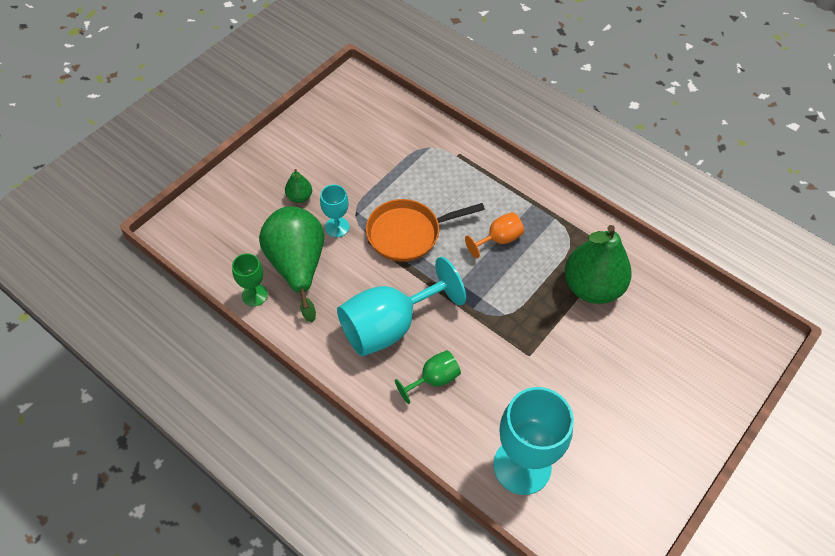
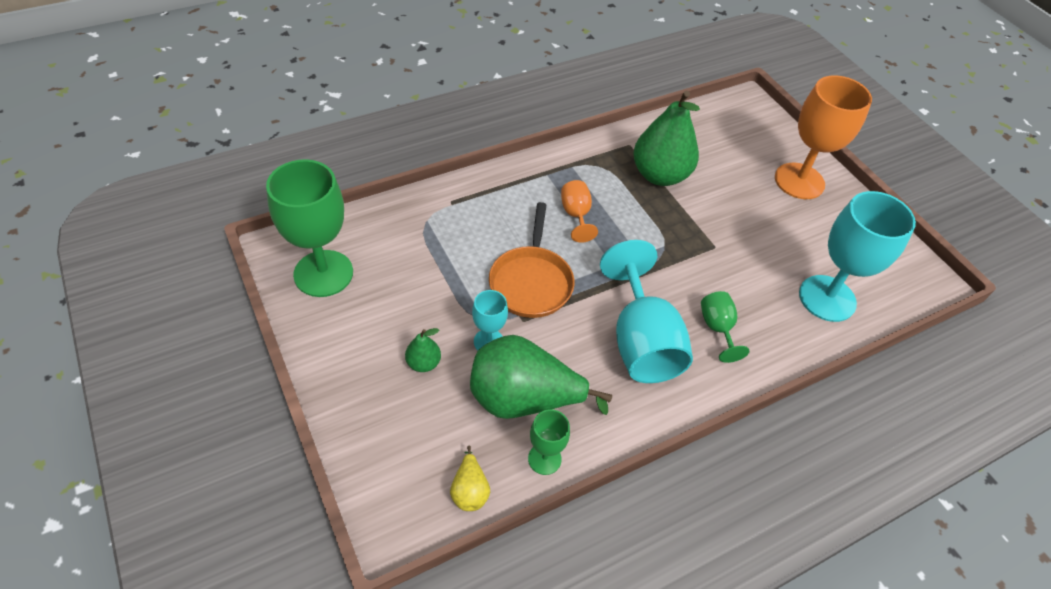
camera: 70 degrees left, 5 degrees down
(213, 260) = (469, 490): none -> yellow pear
(345, 112) = (323, 273): none -> green goblet
(672, 411) = (799, 181): none -> orange goblet

